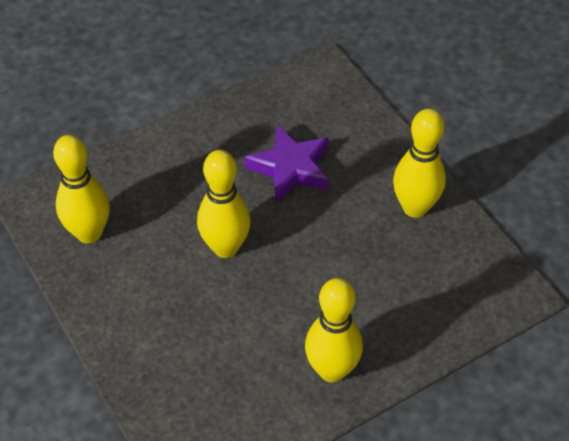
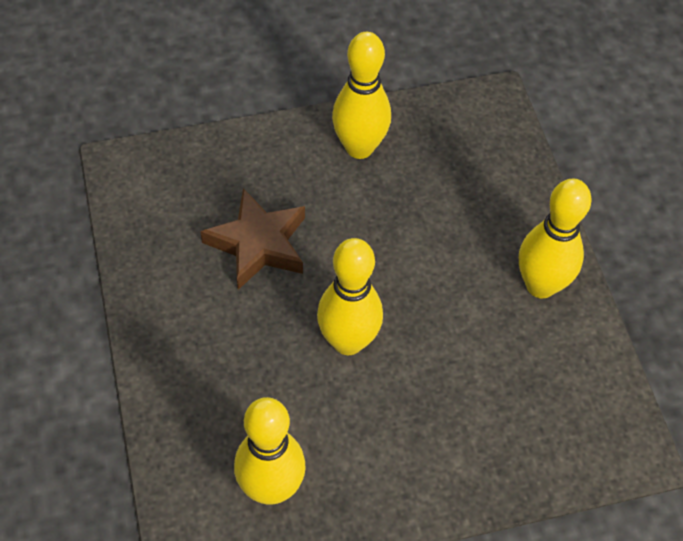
camera: 75 degrees left, 5 degrees up
(290, 168) = (258, 244): purple star -> brown star

